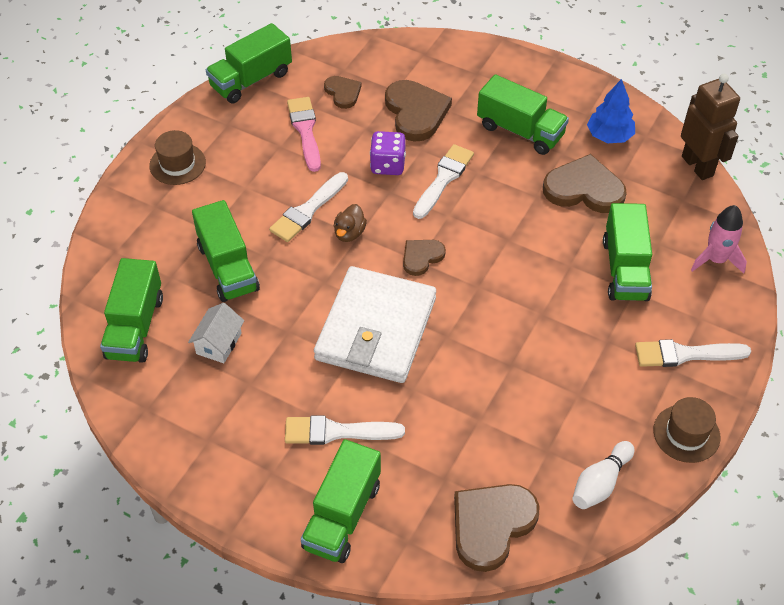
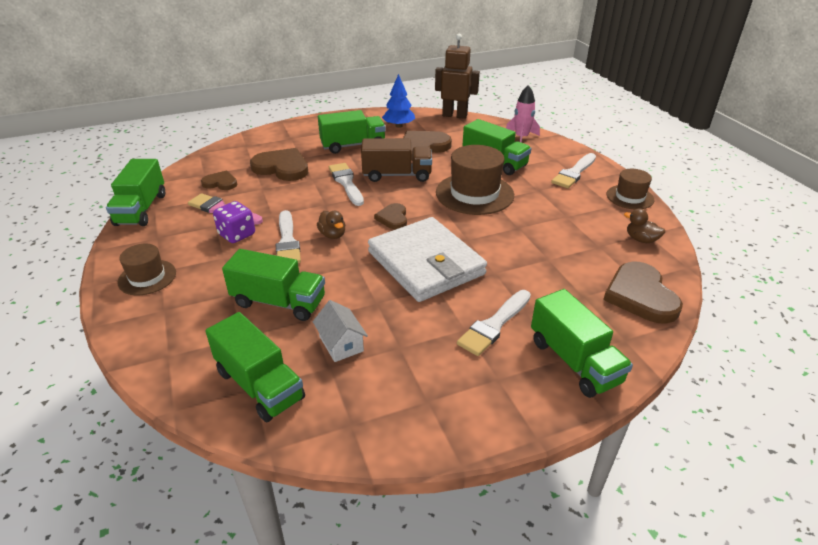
camera: 50 degrees left, 15 degrees down
(387, 165) = (303, 195): purple dice -> purple dice (237, 234)
(502, 207) = (397, 175): none -> brown truck
(537, 292) = (474, 194): none -> brown hat
(600, 483) = (641, 239): white bowling pin -> brown duck

